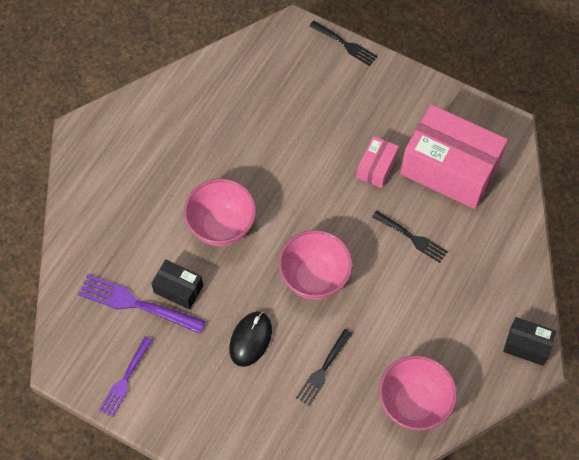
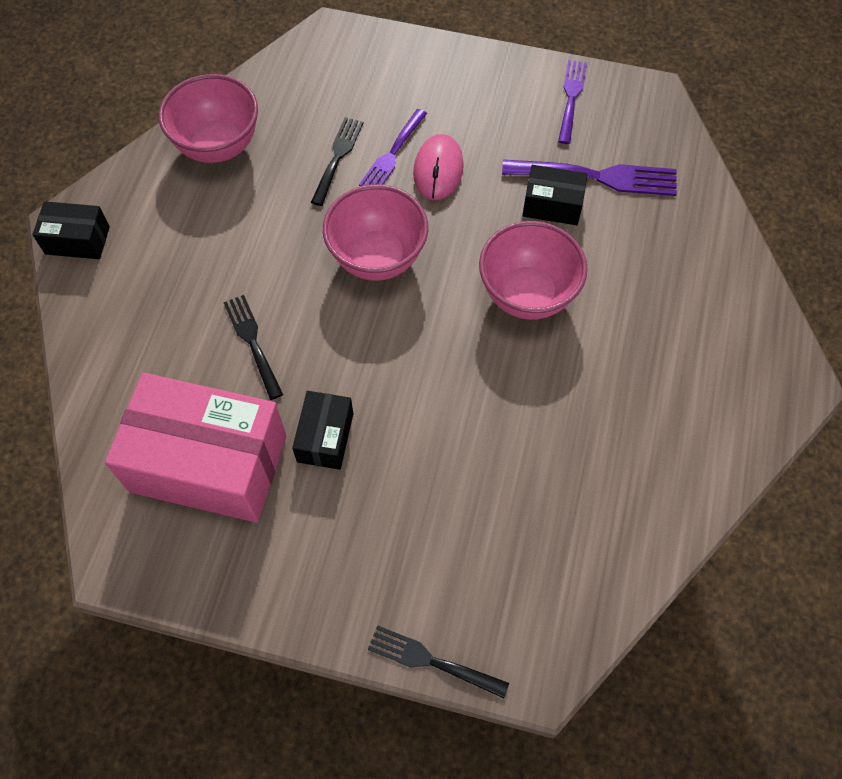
camera: 165 degrees right, 0 degrees up
(250, 339) = (438, 170): black mouse -> pink mouse
(280, 363) = (393, 153): none -> purple fork
(376, 167) = (325, 437): pink box -> black box
(411, 237) = (253, 343): black fork -> black fork turned 45 degrees clockwise

